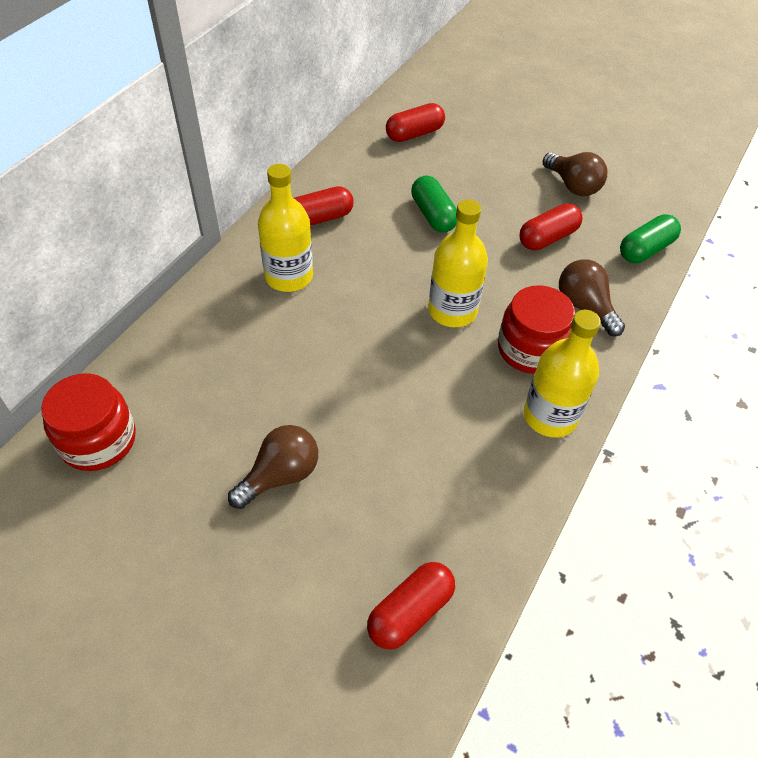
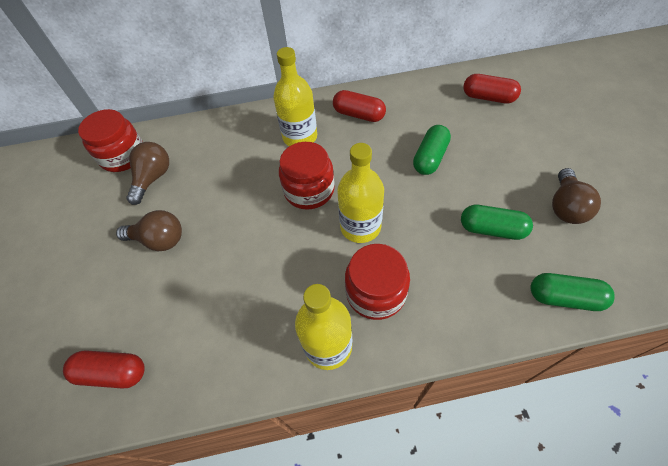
camera: 55 degrees right, 5 degrees up
(366, 316) = (309, 190): none -> red jar
(547, 238) = (492, 229): red capsule -> green capsule
(585, 307) = (453, 298): brown light bulb -> brown light bulb (153, 178)

